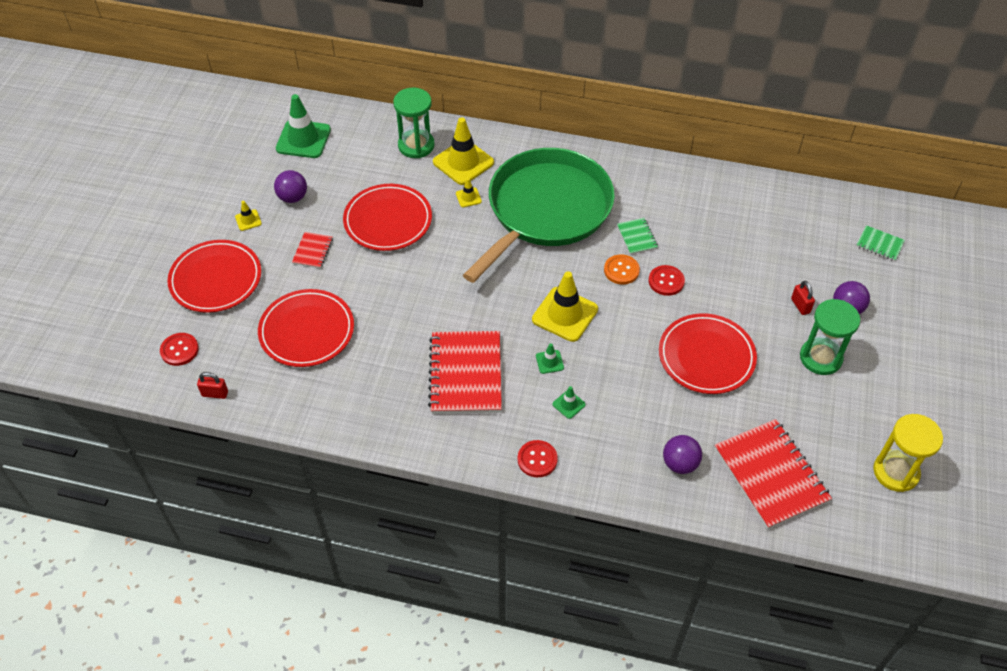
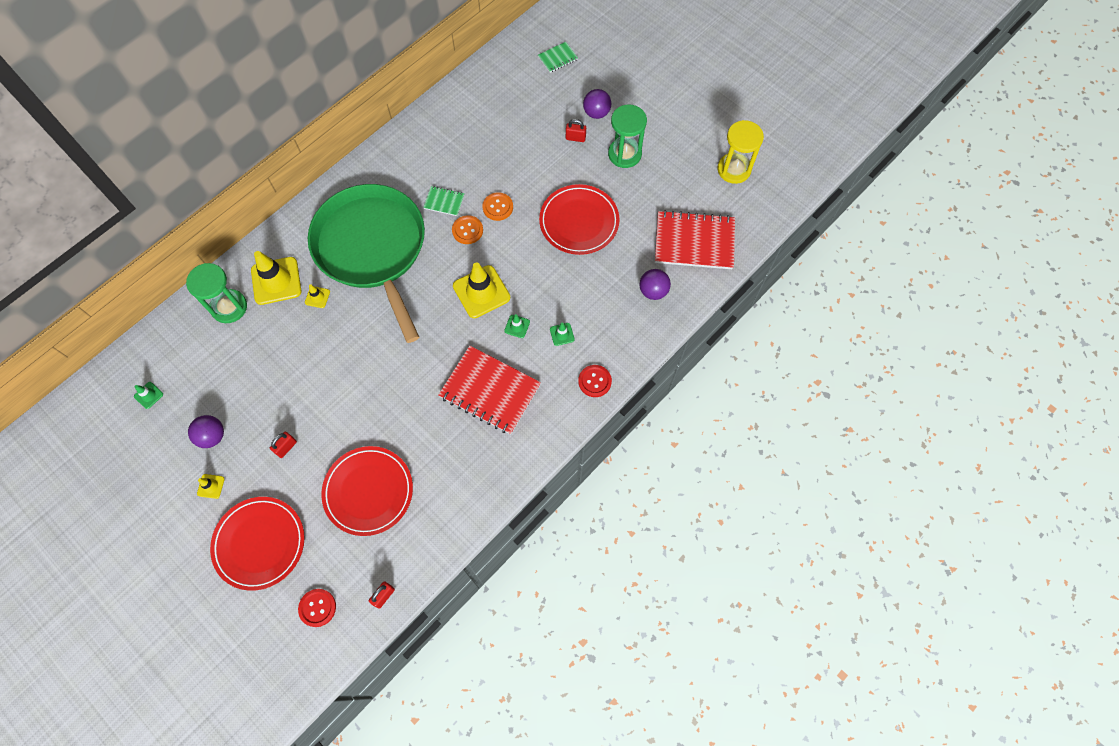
camera: 60 degrees left, 15 degrees up
(303, 139) = (148, 395): green traffic cone -> green traffic cone, size x0.46
(313, 251) = (286, 447): red notebook -> red padlock
(388, 220) = (296, 371): red plate -> none
(666, 281) = (498, 207): red button -> orange button

